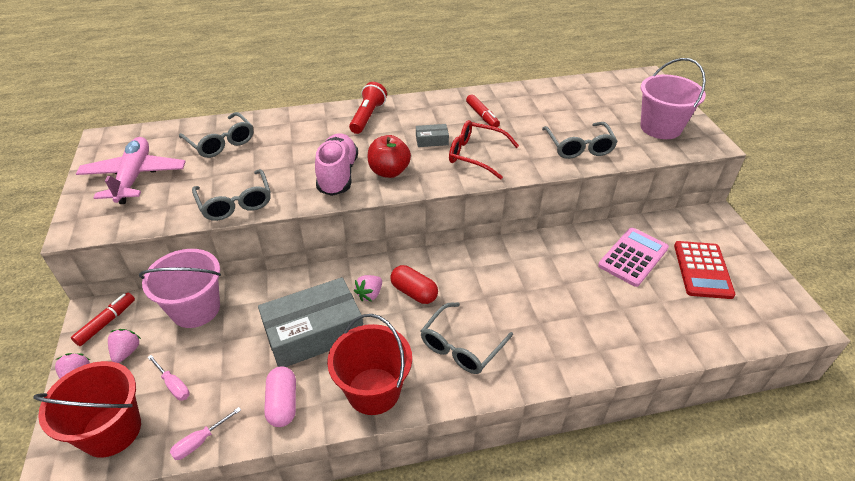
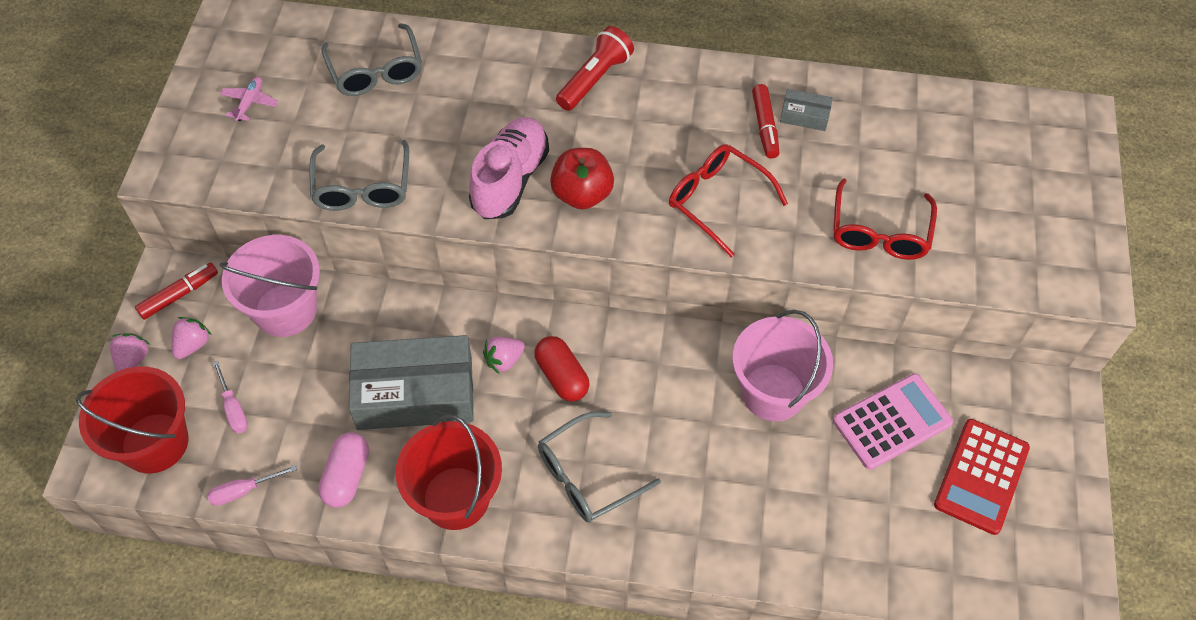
camera: 20 degrees right, 15 degrees up
(134, 177) = (250, 103): pink plane -> pink plane, size x0.43
(432, 140) = (667, 153): grey box -> grey box (804, 116)
(579, 147) = (879, 232): grey glasses -> red glasses
(660, 128) = (1031, 232): pink bucket -> pink bucket (773, 392)

